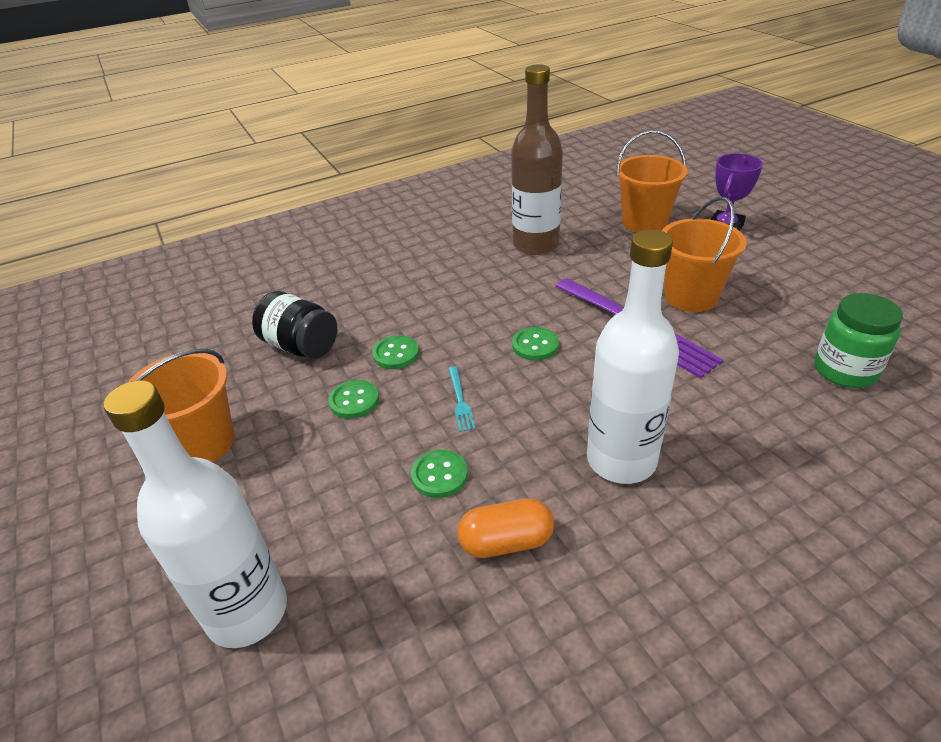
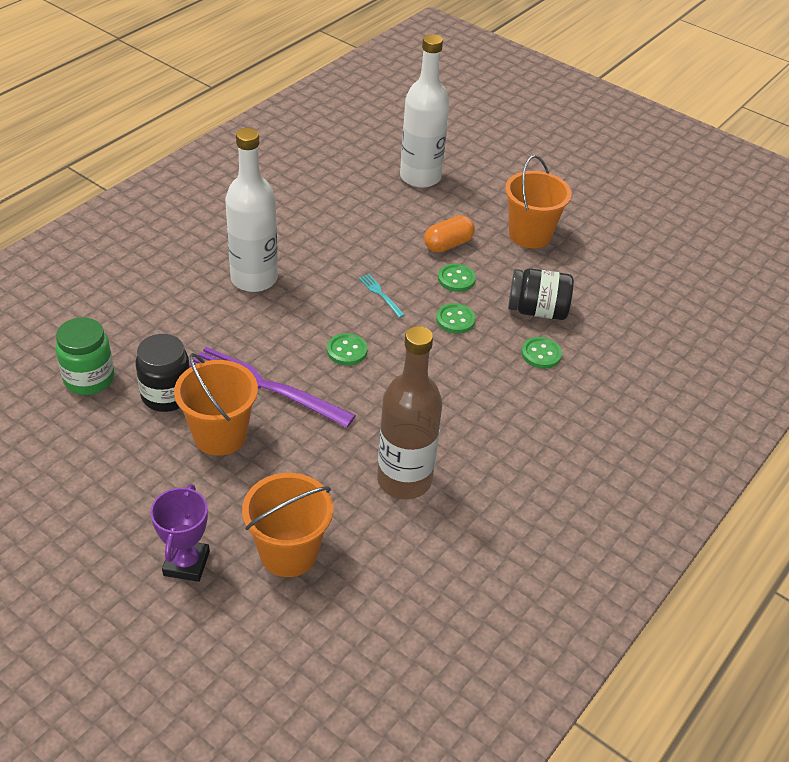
camera: 150 degrees right, 5 degrees up
(439, 475) = (365, 248): green button -> green button (541, 354)
(506, 542) = (308, 226): orange capsule -> orange capsule (448, 244)
(747, 338) = (166, 395): none -> black jar

